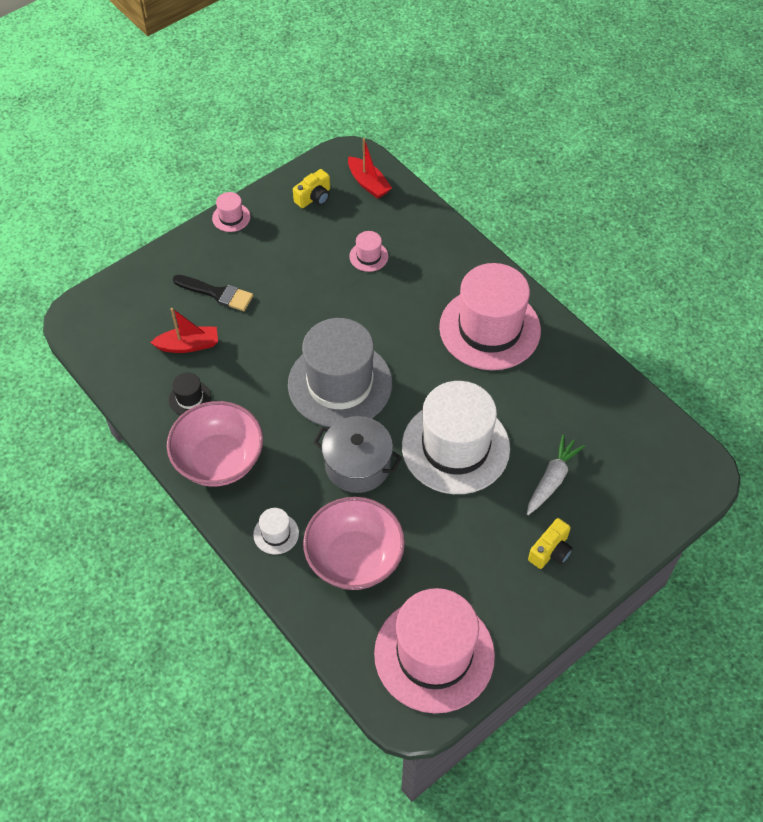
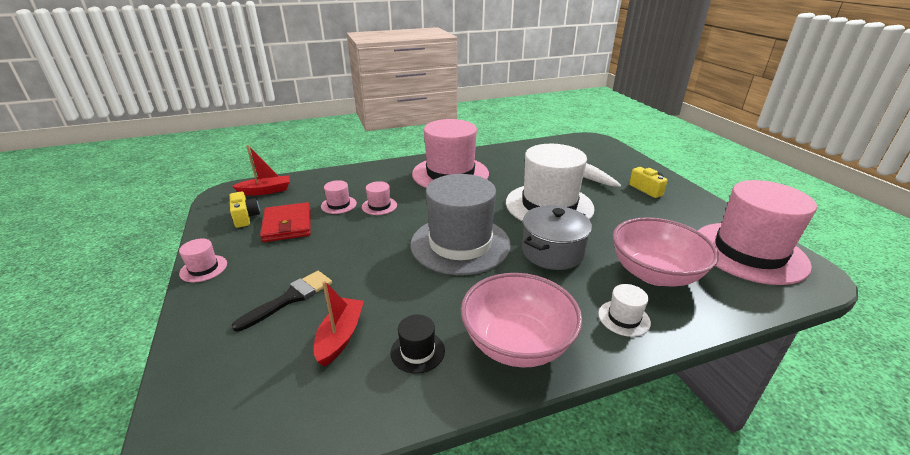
camera: 70 degrees left, 25 degrees down
(315, 236) = (287, 225): none -> red wallet
(382, 291) = (379, 206): none -> pink hat

